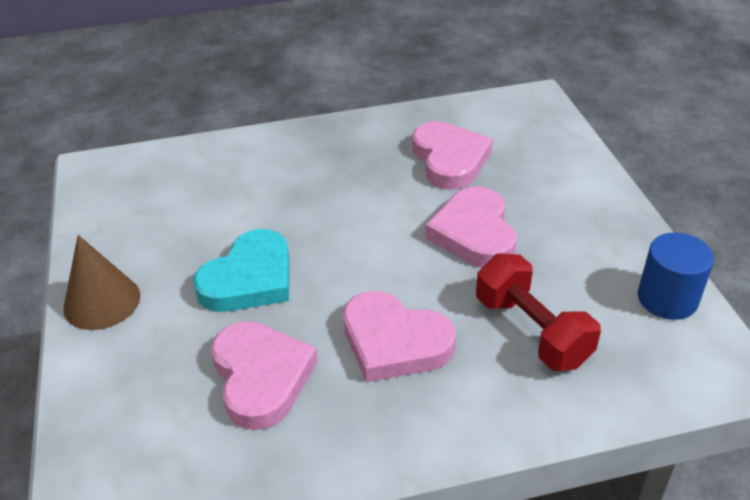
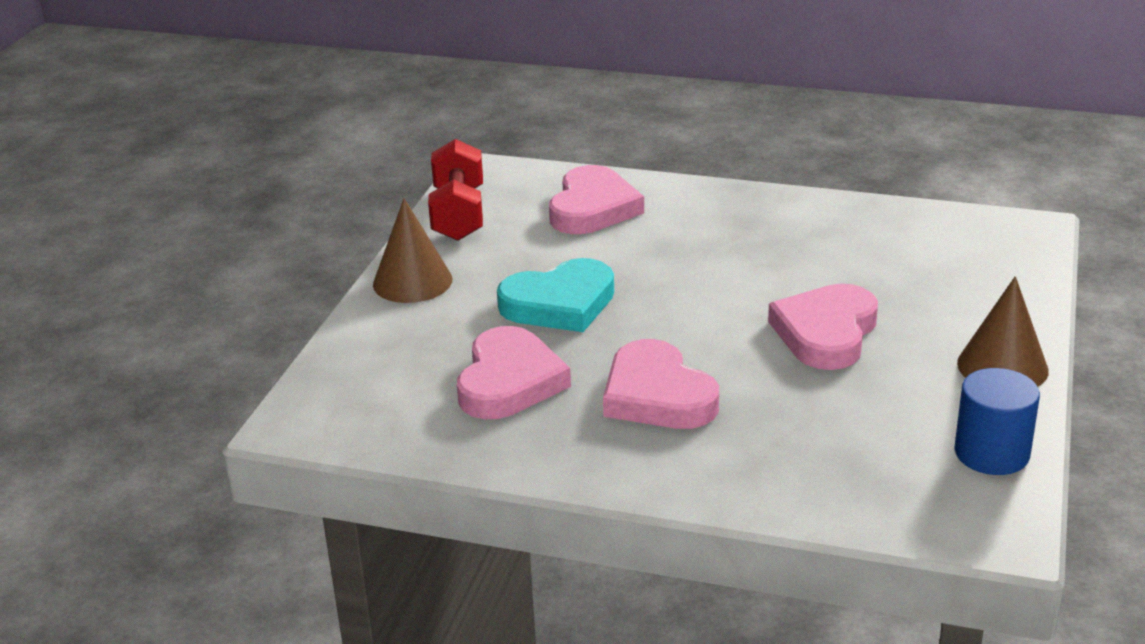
camera: 30 degrees right, 10 degrees down
(449, 160) = (862, 260): pink heart -> pink heart (593, 208)
(531, 331) = (807, 431): red dumbbell -> red dumbbell (458, 214)
(612, 219) = (1002, 366): none -> brown cone

